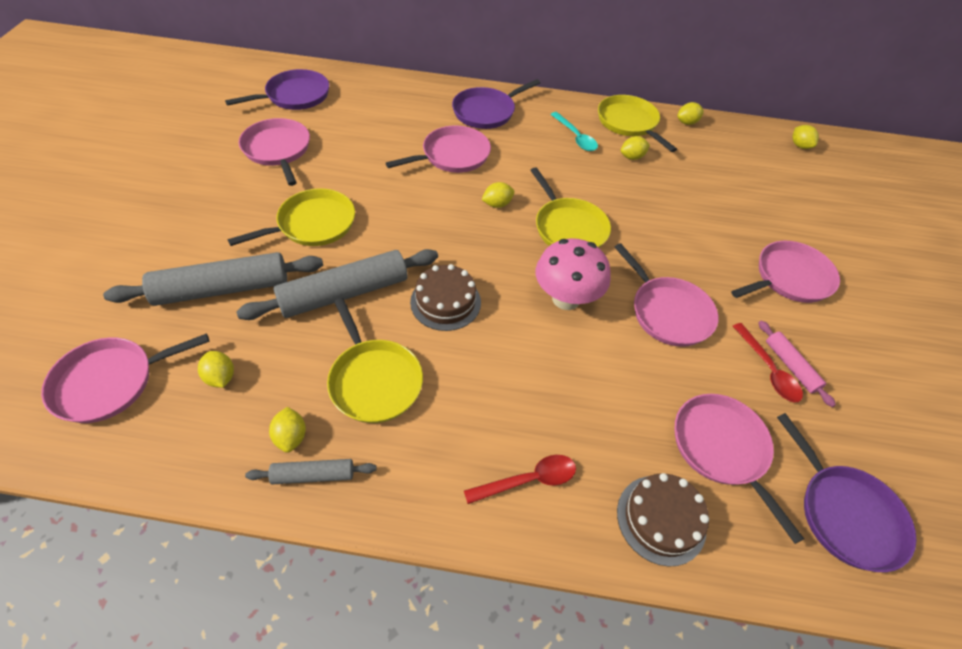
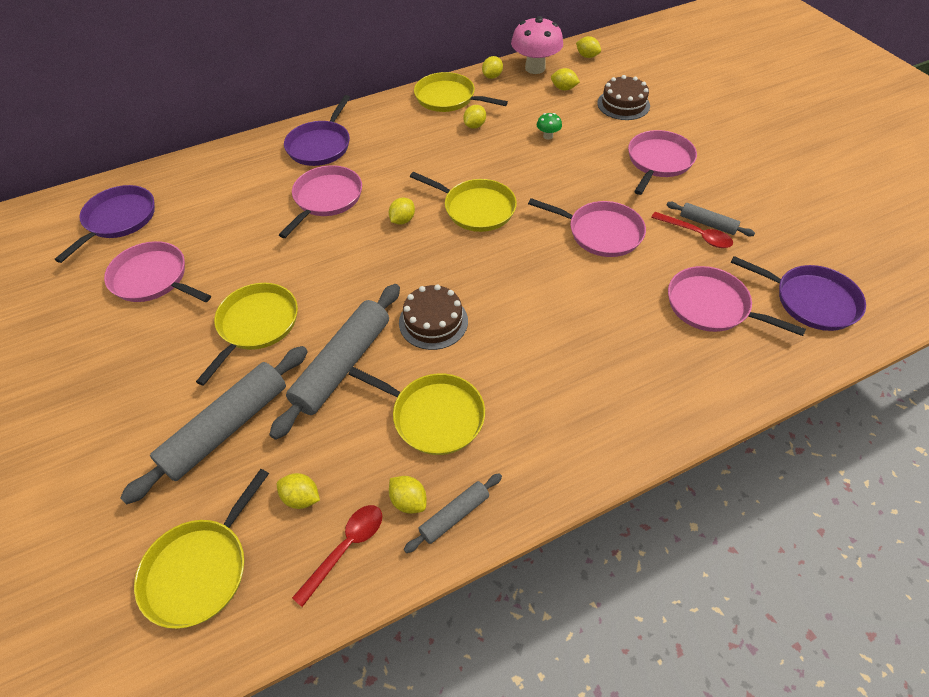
camera: 30 degrees left, 0 degrees up
(110, 382) = (200, 569): pink pan -> yellow pan
(528, 480) = (610, 410): red spoon -> red spoon (346, 548)
(566, 298) = (522, 265): pink mushroom -> pink mushroom (535, 68)
(575, 137) = (416, 131): turquoise spoon -> none
(661, 519) = (713, 377): brown cake -> brown cake (623, 104)
(694, 199) = (548, 136): none -> green mushroom
(748, 164) = (563, 88): none -> yellow lemon
(790, 366) = (707, 224): pink rolling pin -> grey rolling pin

